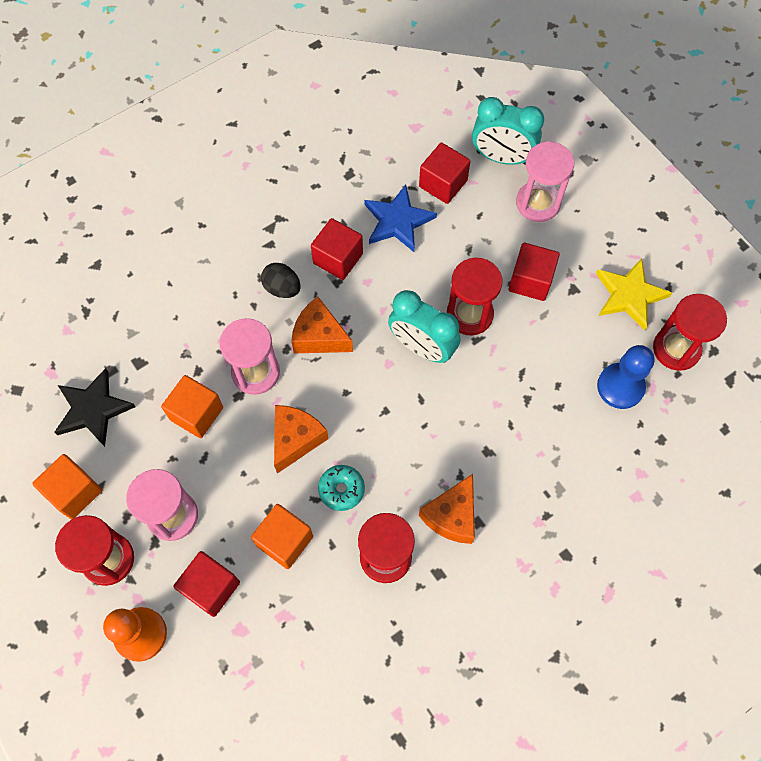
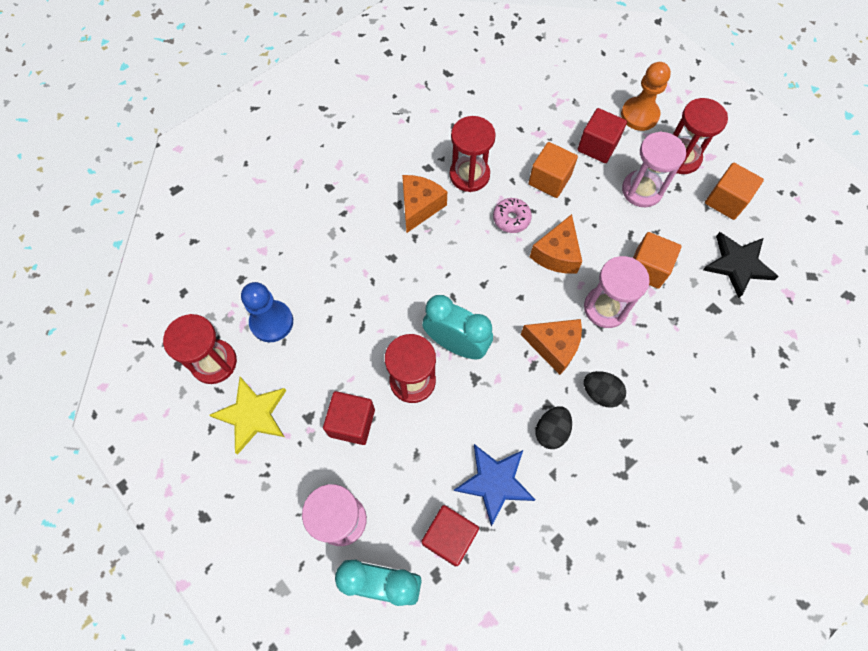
camera: 175 degrees right, 0 degrees up
(338, 258) = (551, 431): red cube -> black egg
(341, 489) = (511, 219): turquoise donut -> pink donut

